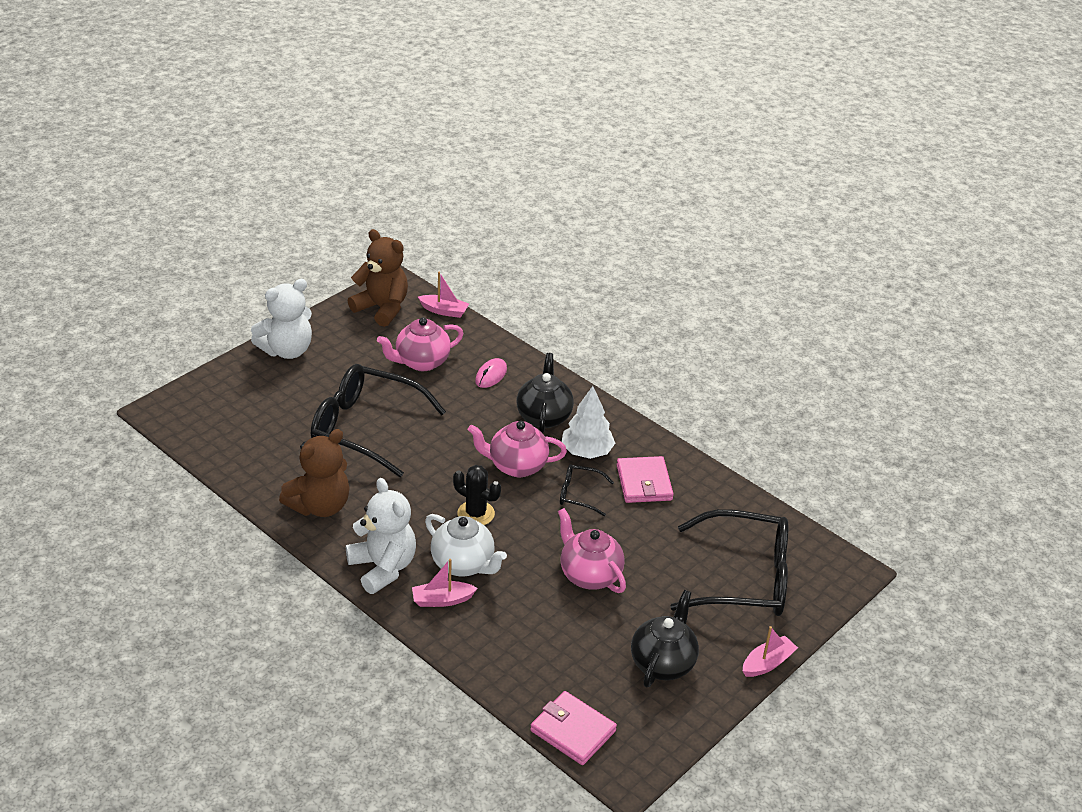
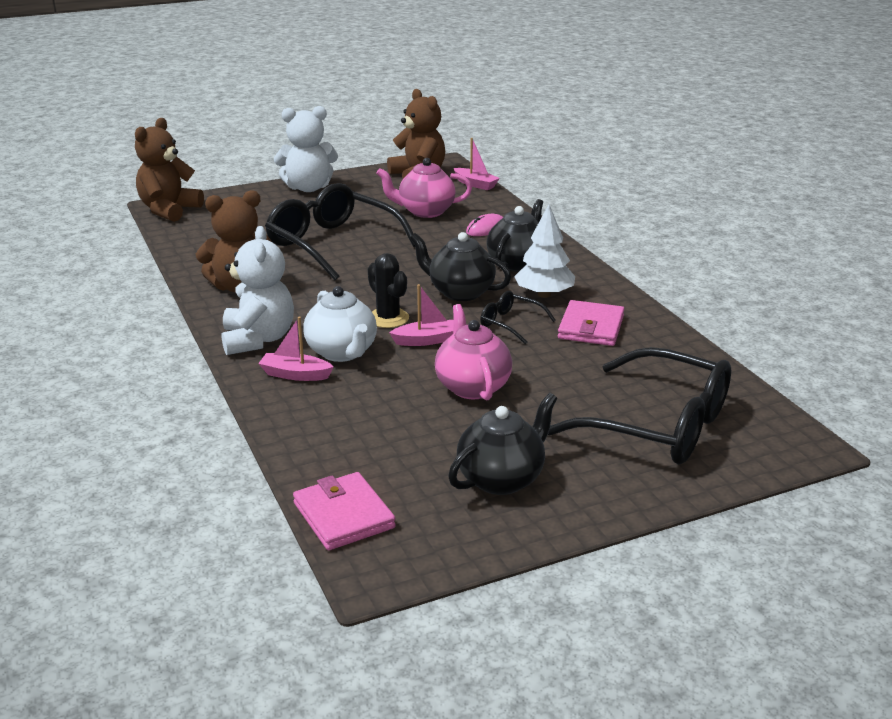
camera: 25 degrees right, 10 degrees down
(171, 415) = (169, 210): none -> brown teddy bear
(516, 466) = (460, 292): pink teapot -> black teapot
(767, 663) = (637, 509): pink boat -> pink boat (427, 340)

